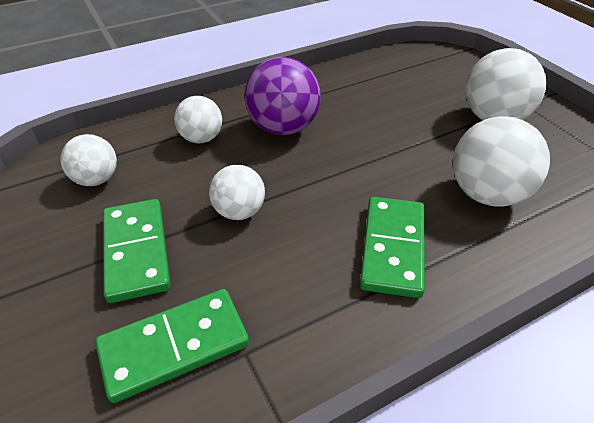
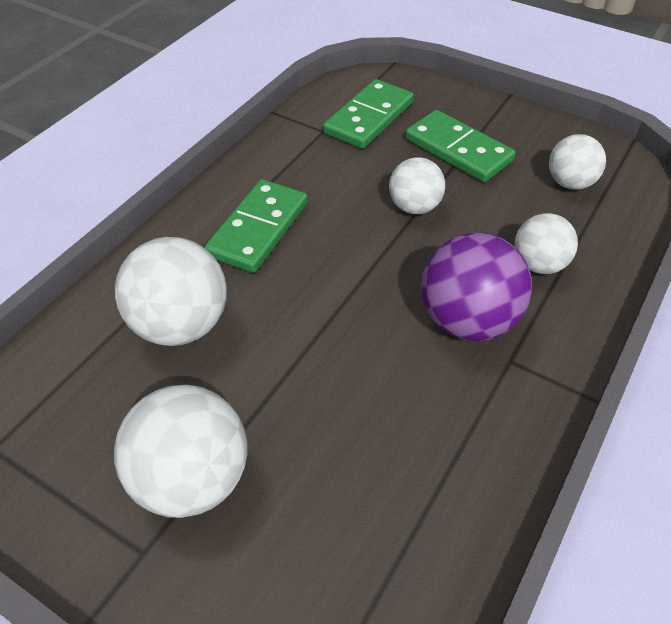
camera: 150 degrees right, 5 degrees up
(392, 248) = (258, 229): green domino -> green domino turned 45 degrees clockwise

